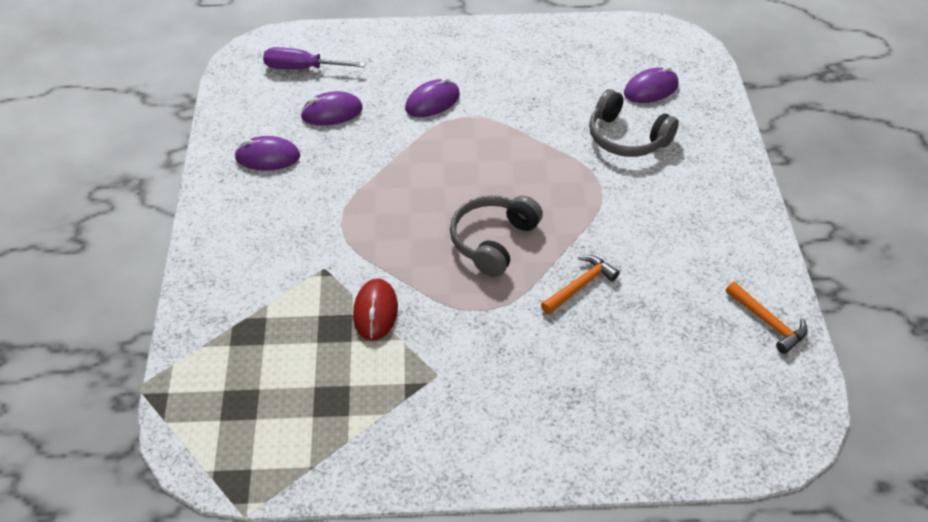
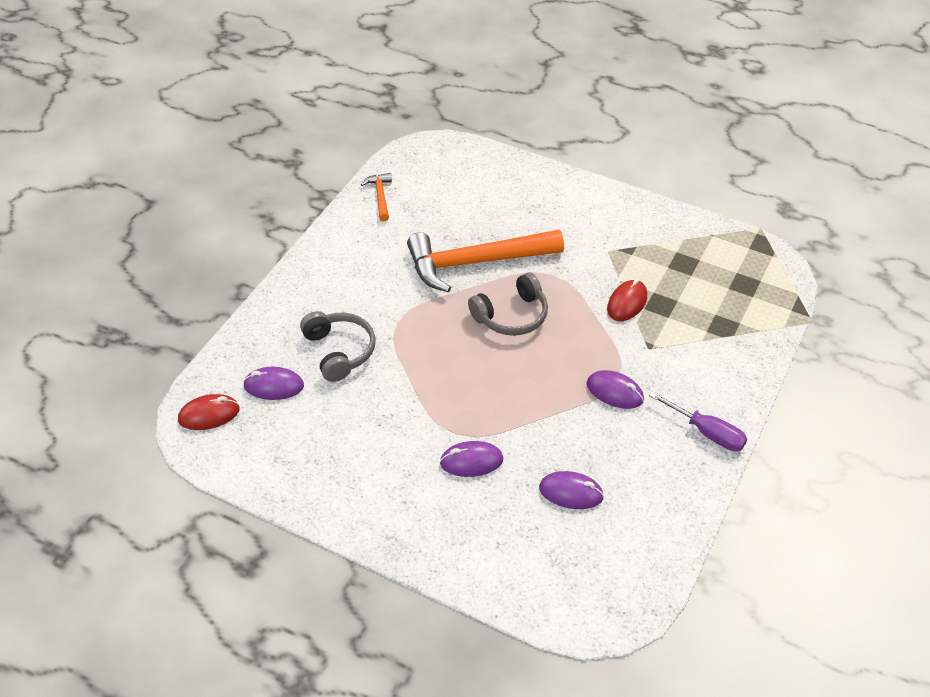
camera: 150 degrees left, 0 degrees up
(268, 157) = (652, 468): purple mouse -> purple mouse (615, 392)
(303, 68) = (572, 564): purple screwdriver -> purple screwdriver (706, 432)
(580, 285) = (475, 262): orange hammer -> orange hammer, size x2.28
(676, 51) = (209, 415): none -> red mouse

